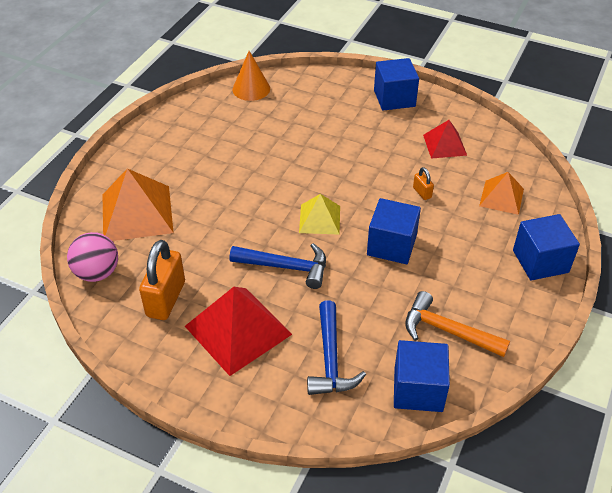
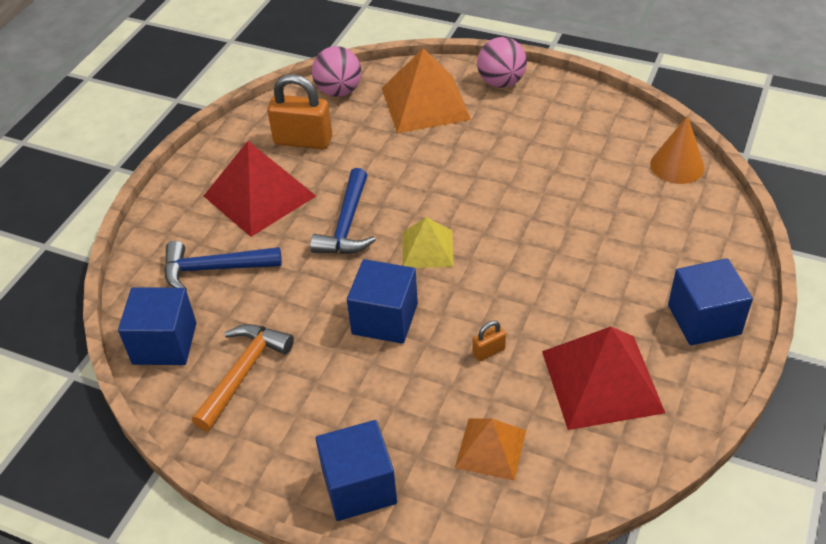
camera: 90 degrees right, 0 degrees up
(124, 165) = (501, 82): none -> pink ball
(444, 145) = (602, 381): red pyramid -> red pyramid, size x1.71

